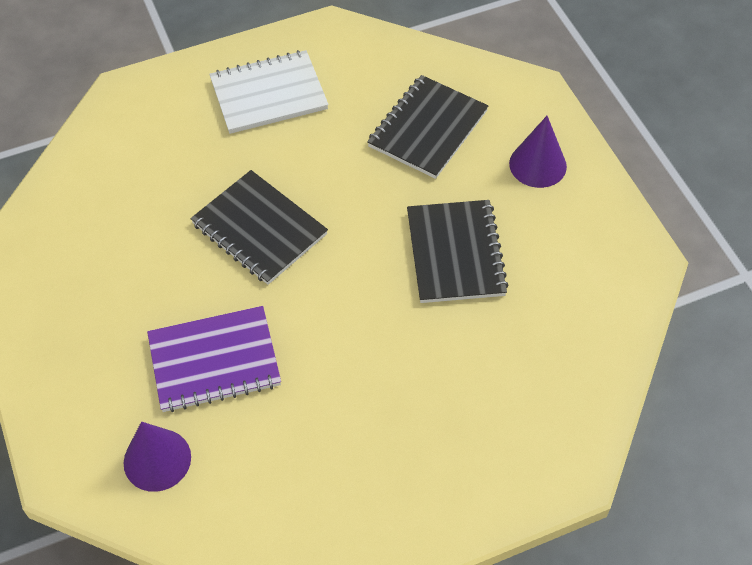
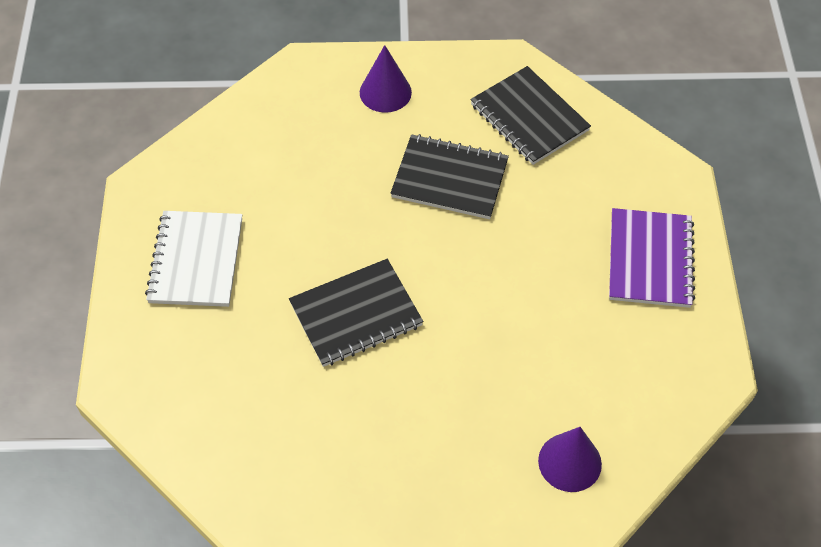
camera: 70 degrees left, 0 degrees up
(214, 361) = (485, 390): purple notebook -> purple notebook (650, 260)
(428, 129) = (306, 152): black notebook -> black notebook (529, 117)

